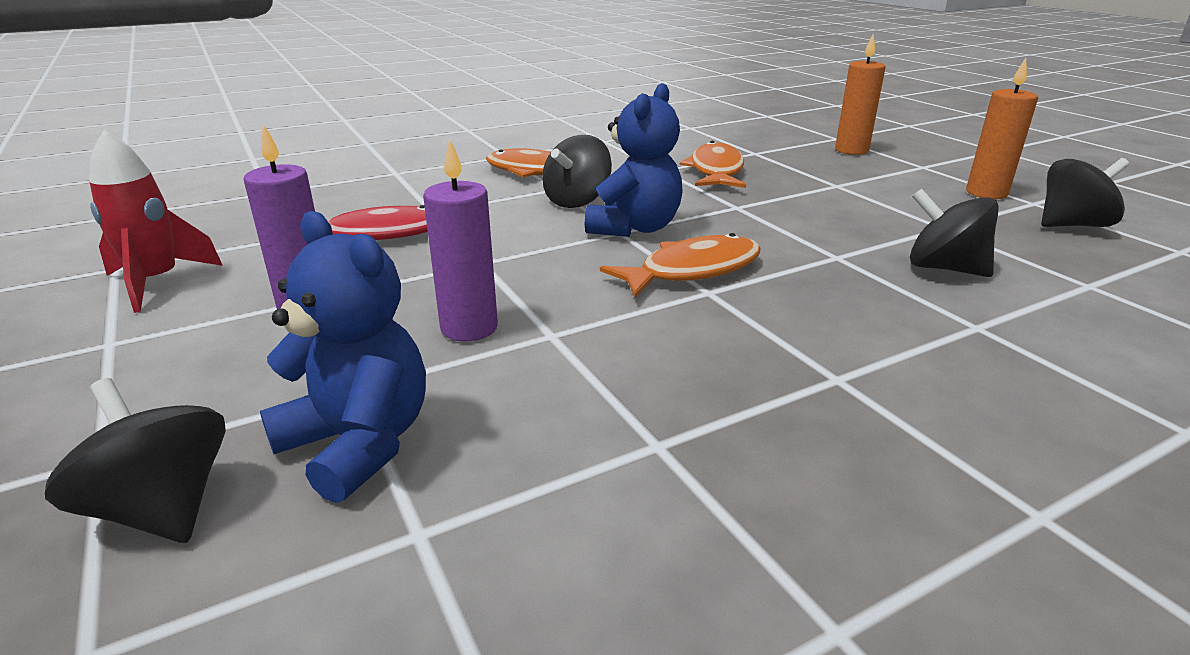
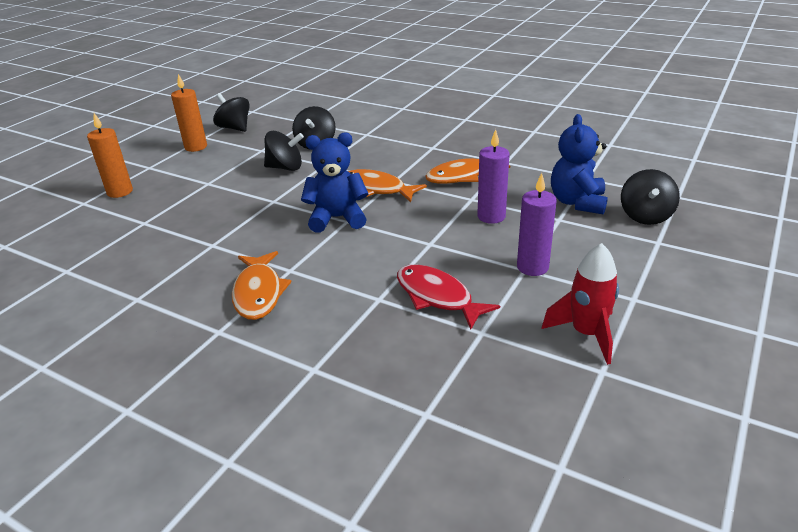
camera: 120 degrees left, 5 degrees up
(577, 201) = (309, 251): black spinning top -> black spinning top (285, 167)
(715, 171) = (204, 224): orange fish -> orange fish (462, 176)

